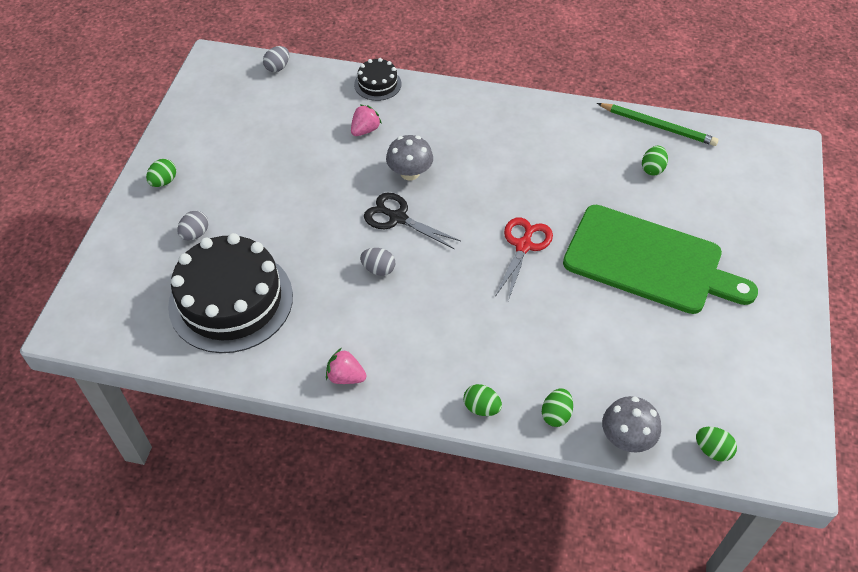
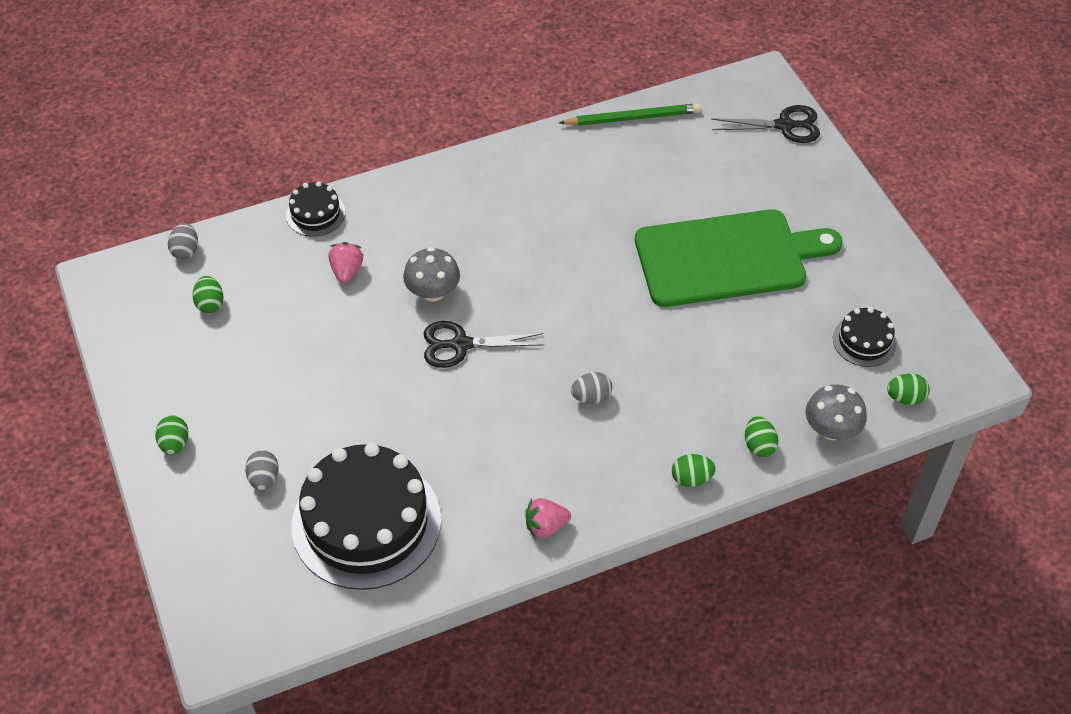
camera: 35 degrees left, 0 degrees up
(378, 269) = (487, 406): grey egg -> grey egg (591, 397)
(523, 246) = (604, 305): red scissors -> none
(652, 169) = (661, 164): green egg -> green egg (210, 304)
(713, 385) = (864, 341): none -> black cake
(779, 188) = (784, 126): none -> black scissors

